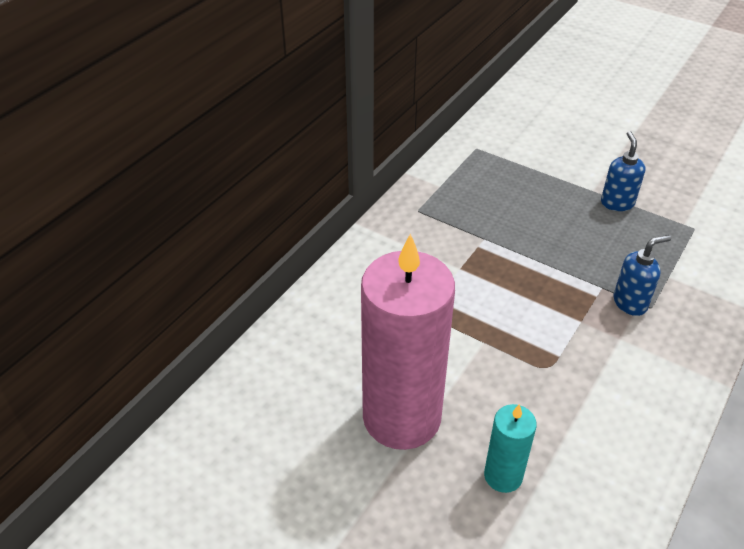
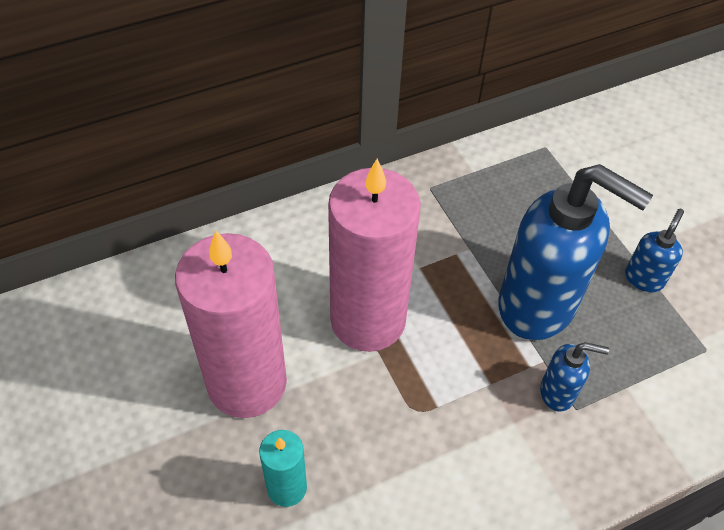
camera: 30 degrees right, 10 degrees up
(455, 323) = (368, 320): none -> pink candle
(565, 253) = (538, 305): none -> blue soap dispenser

